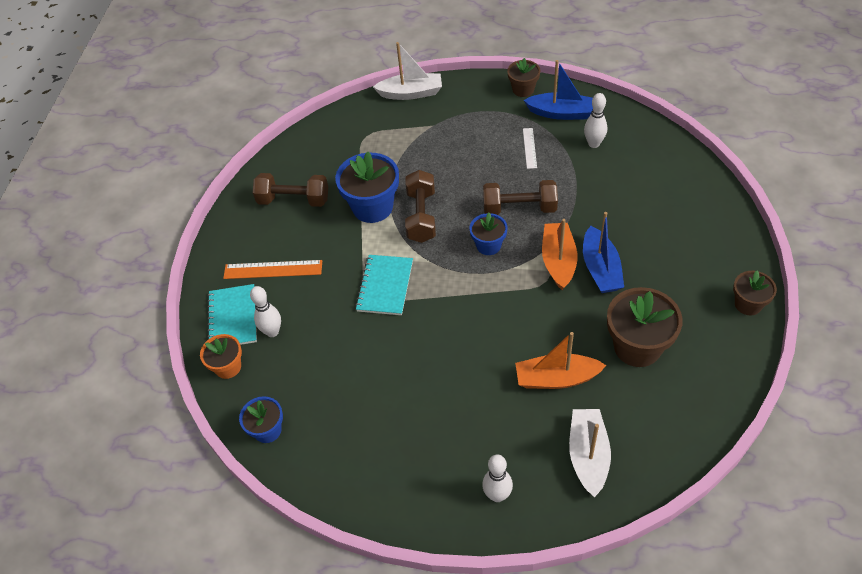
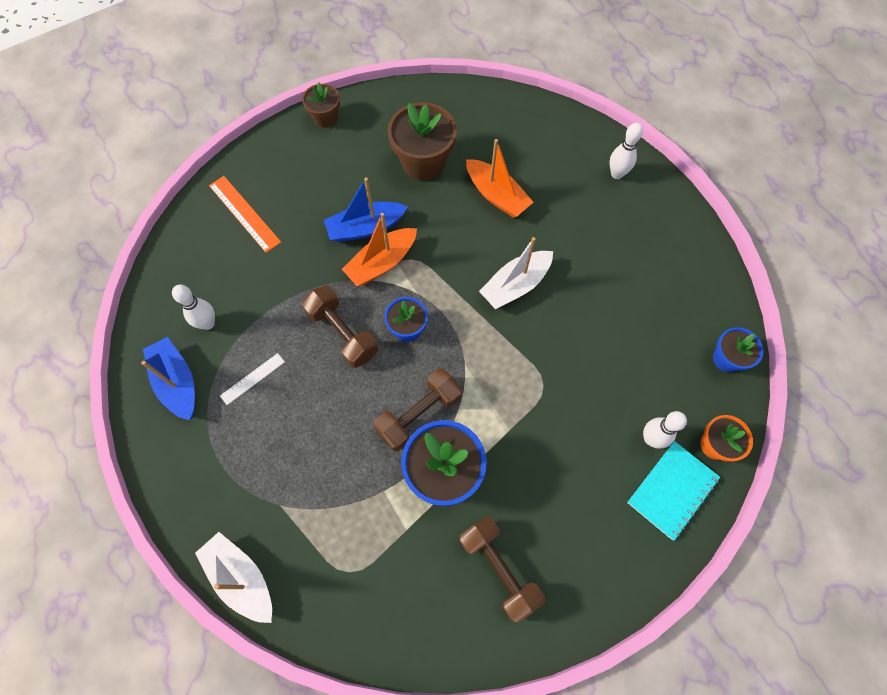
camera: 135 degrees left, 15 degrees up
(273, 270) = (594, 504): orange ruler -> orange ruler (244, 213)
(385, 286) = (522, 381): turquoise notebook -> none
(523, 89) = (159, 448): brown flower pot -> none
(588, 455) = (538, 142): white boat -> white boat (515, 285)
(600, 269) = (365, 228): blue boat -> blue boat turned 150 degrees counterclockwise

